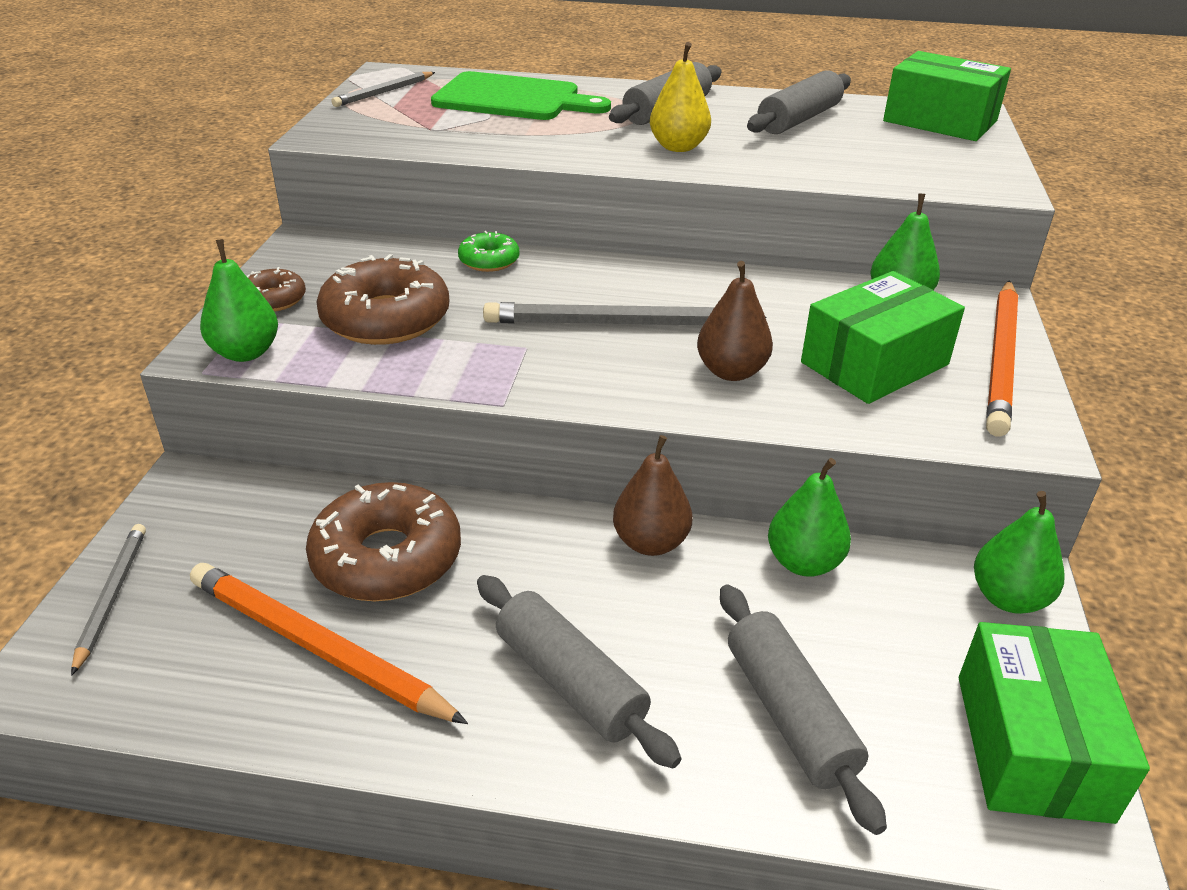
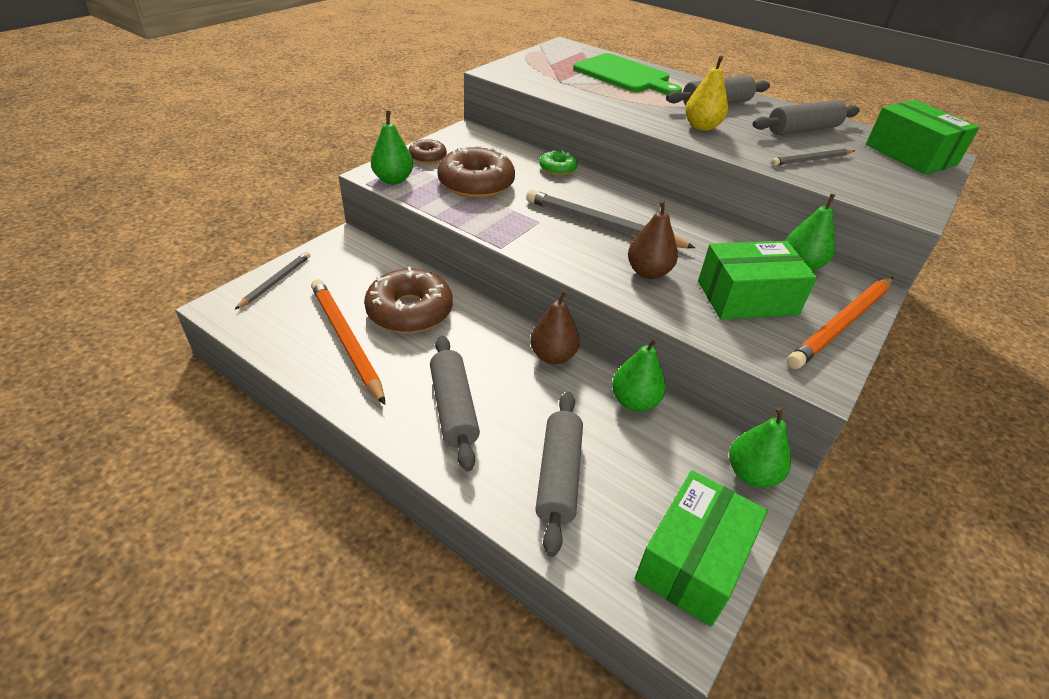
camera: 25 degrees right, 5 degrees up
(384, 92) = (553, 55): grey pencil -> grey pencil (811, 160)

